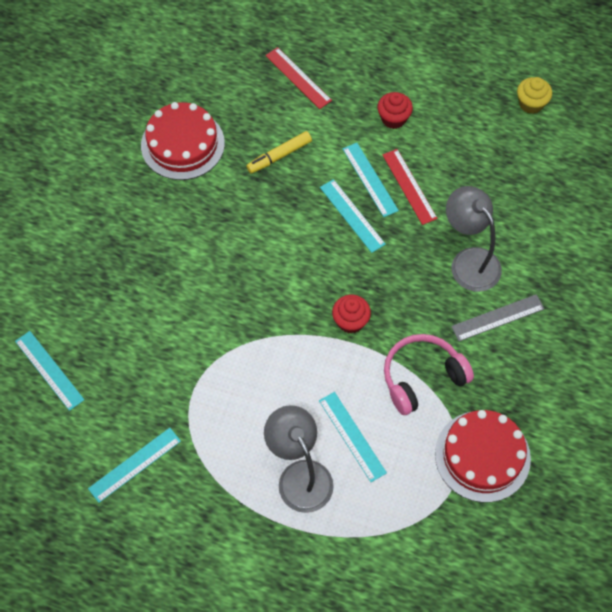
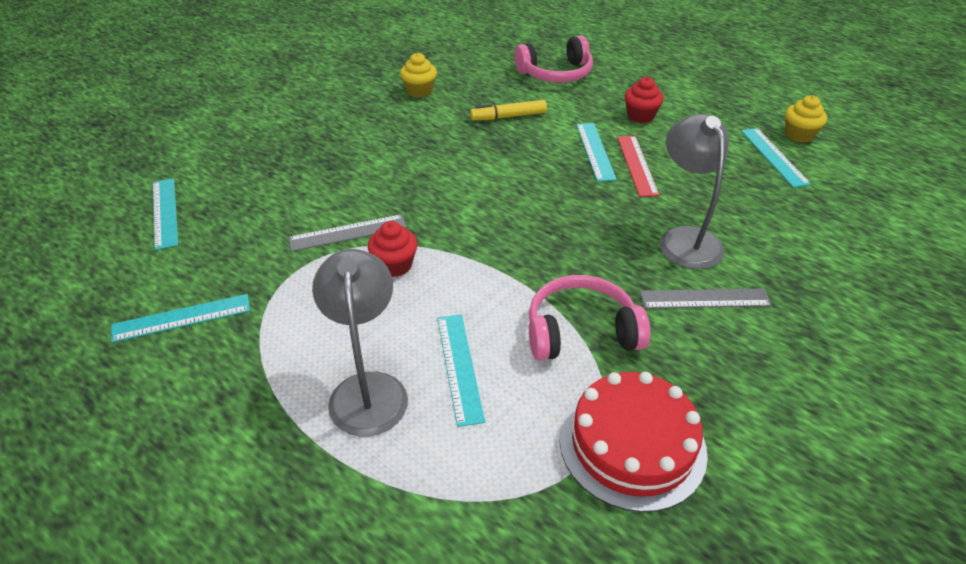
camera: 20 degrees right, 20 degrees down
(182, 144) = (419, 91): red cake -> yellow cupcake
(211, 341) = (348, 233): none -> grey ruler
(298, 78) = (556, 73): red ruler -> pink headphones
(350, 321) = (516, 256): red cupcake -> red cupcake (394, 265)
(352, 215) = (562, 172): turquoise ruler -> turquoise ruler (774, 157)

